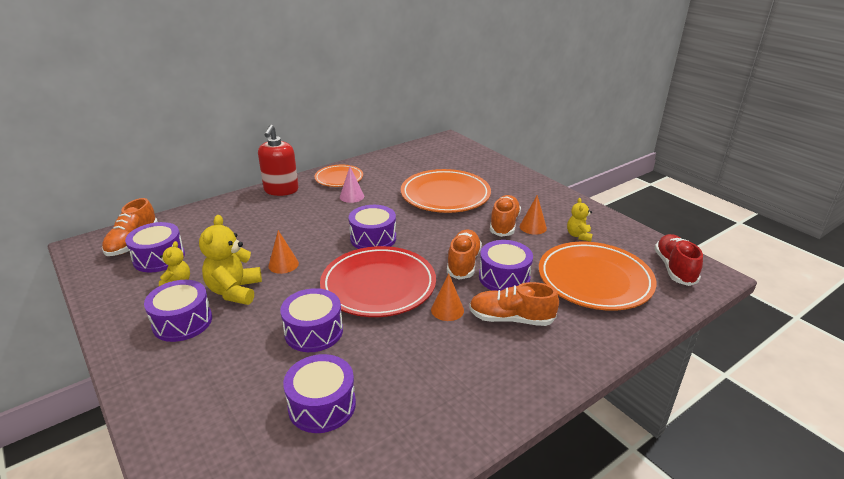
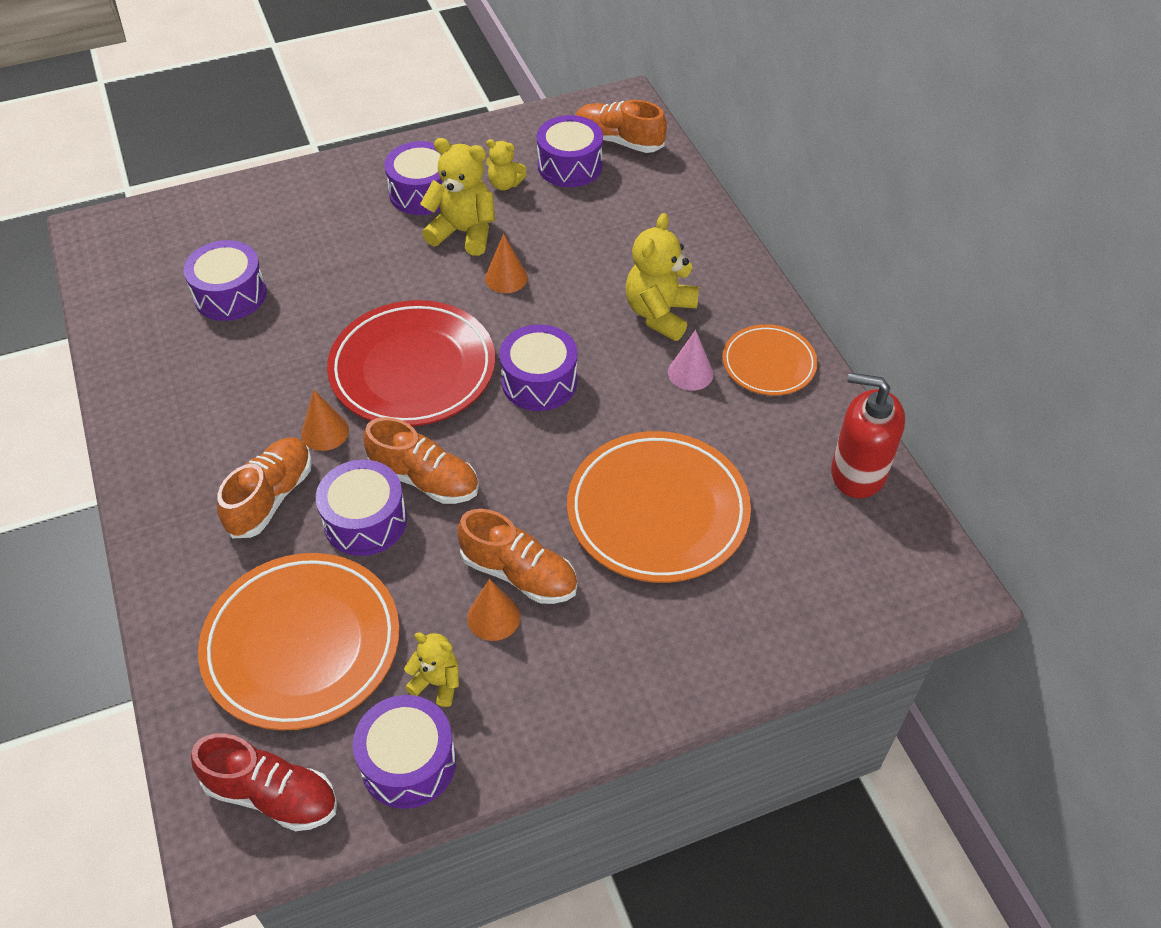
camera: 105 degrees right, 20 degrees up
(281, 190) = (738, 285): red soap dispenser -> red soap dispenser (857, 473)
(308, 209) = (660, 313): none -> yellow teddy bear
(314, 332) = (349, 297): purple drum -> purple drum (408, 762)

